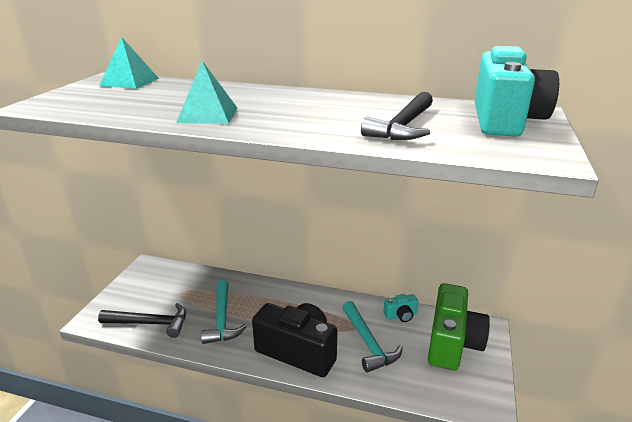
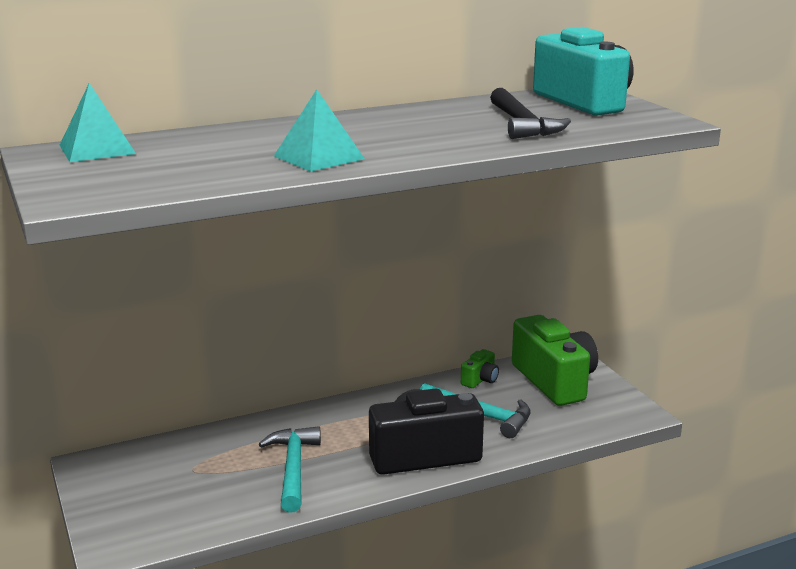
camera: 40 degrees left, 5 degrees down
(150, 323) = (206, 513): black hammer -> none
(222, 319) = (293, 468): turquoise hammer -> turquoise hammer turned 135 degrees counterclockwise
(401, 315) = (480, 380): turquoise camera -> green camera

